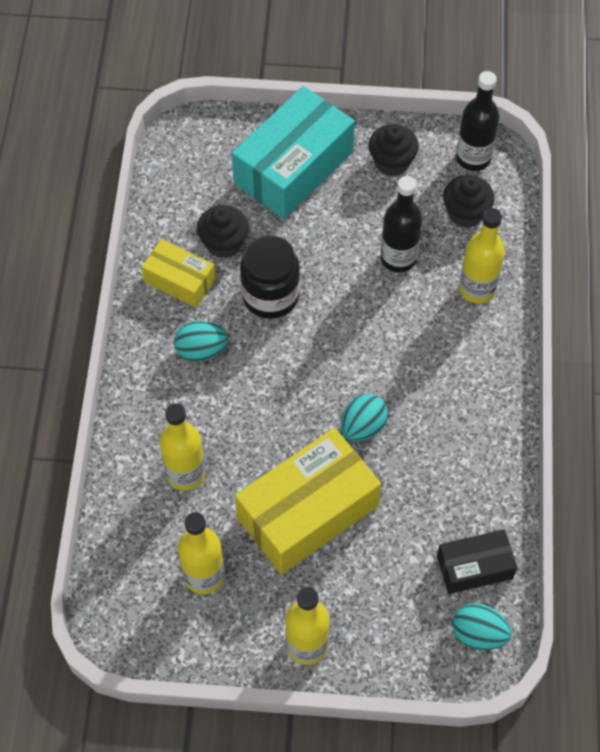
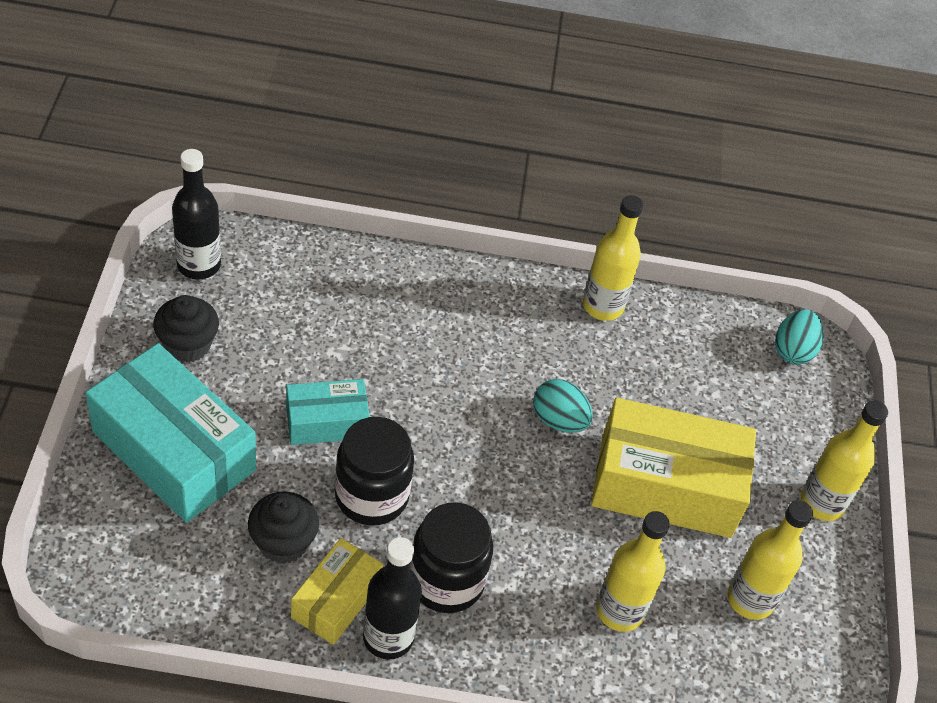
camera: 95 degrees left, 10 degrees down
(201, 350) = (446, 581): turquoise egg -> black jar
(307, 512) = (665, 486): yellow box -> yellow box turned 45 degrees counterclockwise
(334, 260) = (326, 422): none -> turquoise box
(398, 258) = (333, 357): black bottle -> black bottle (388, 637)
(465, 213) = (278, 284): black cupcake -> none
(474, 567) = (722, 342): black box -> none
(477, 289) = (384, 289): yellow bottle -> yellow bottle (603, 306)

